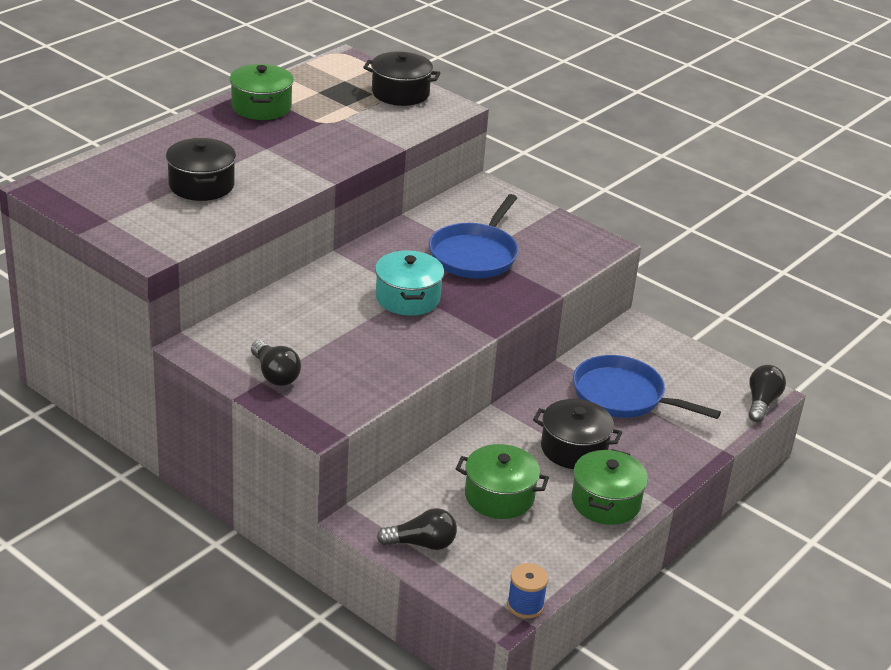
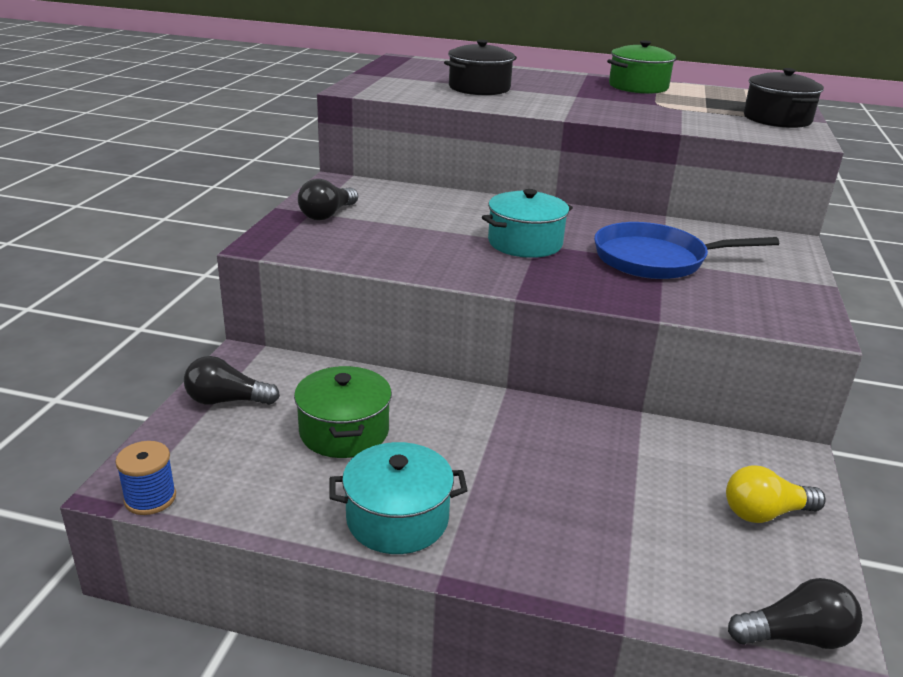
camera: 65 degrees right, 5 degrees down
(421, 543) = (227, 400): black light bulb -> black light bulb turned 120 degrees clockwise
(574, 449) = (483, 465): black pot -> none
(605, 502) = (397, 519): green pot -> turquoise pot
(623, 396) = (635, 481): blue pan -> none
(675, 364) = (765, 513): none -> yellow light bulb

